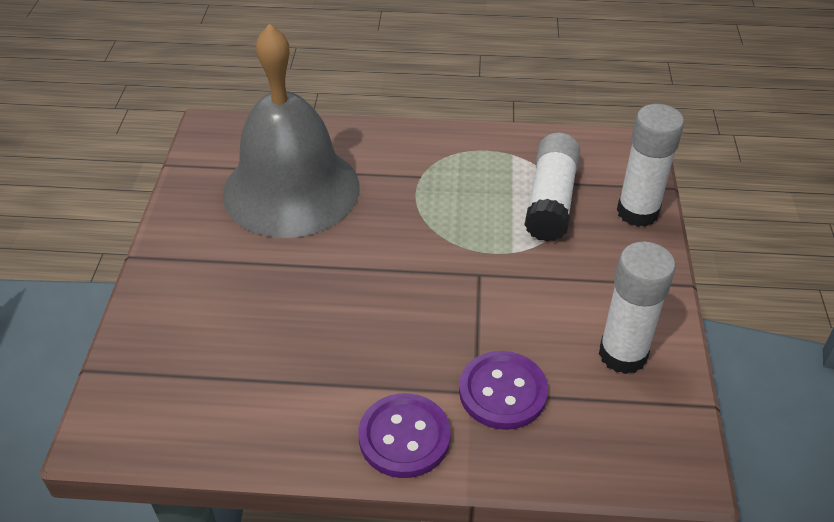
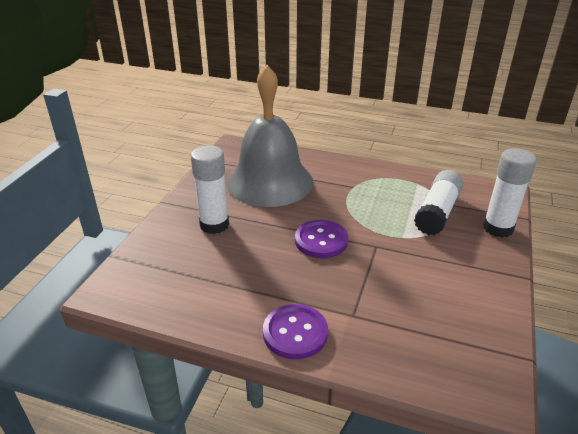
camera: 15 degrees right, 10 degrees down
(503, 392) = (372, 319): purple button -> purple button (321, 240)
(622, 354) = (467, 312): white glue stick -> white glue stick (214, 225)

